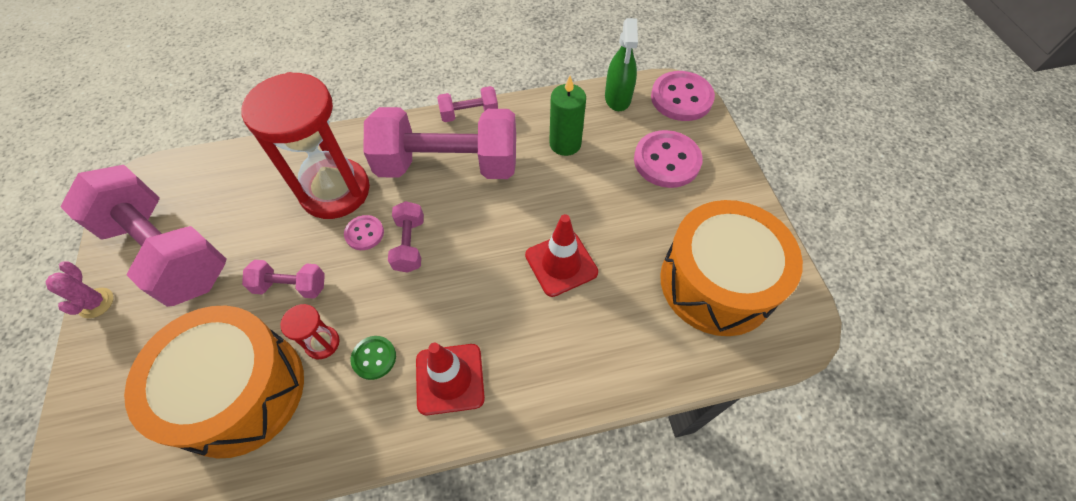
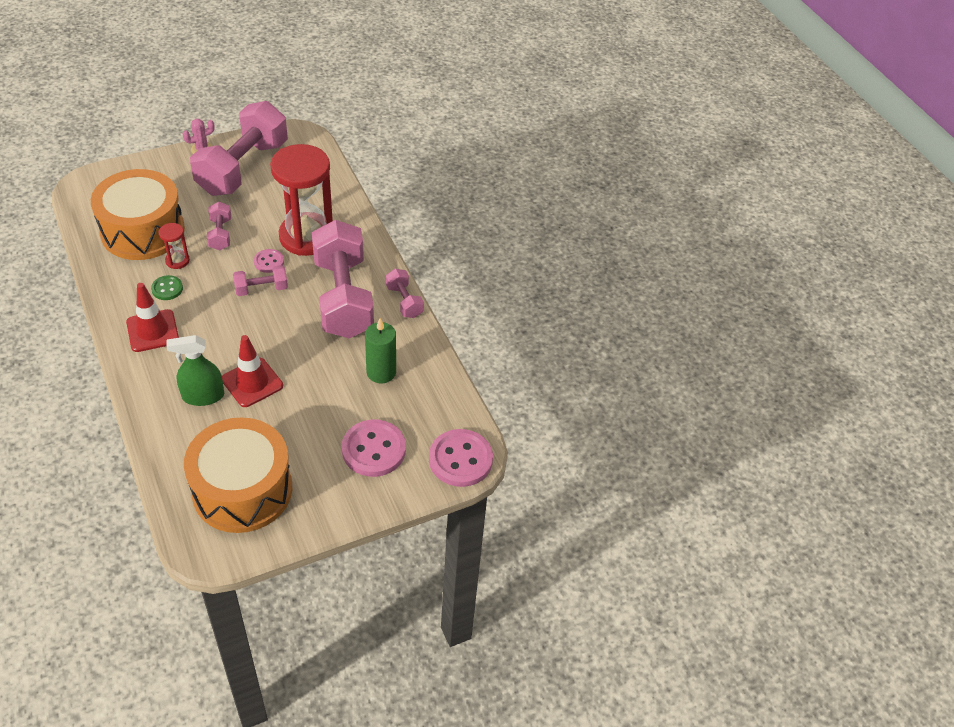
camera: 75 degrees right, 10 degrees down
(617, 98) = (449, 407): green spray bottle -> green spray bottle (203, 396)

